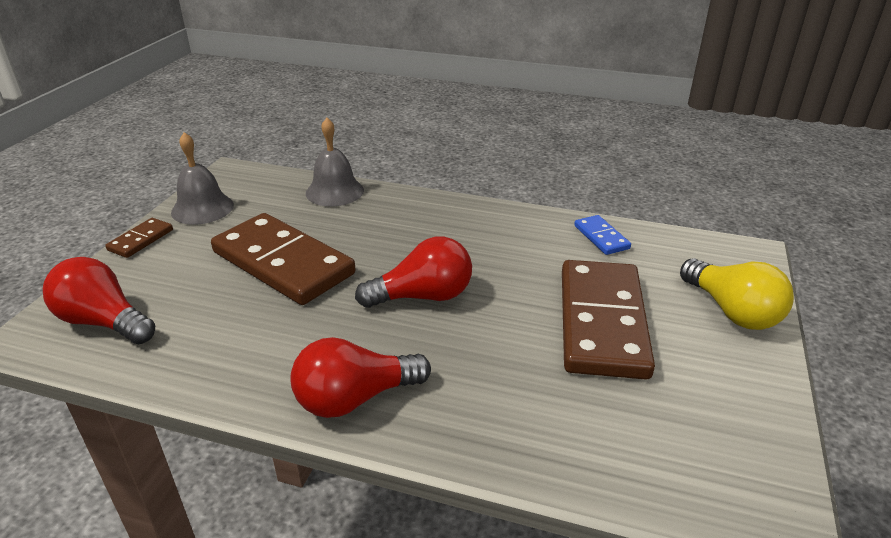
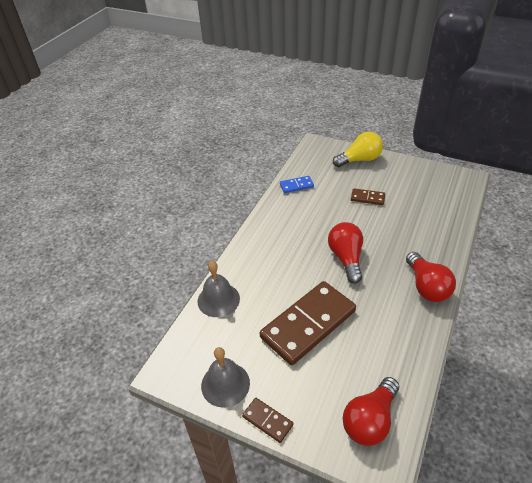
camera: 80 degrees left, 10 degrees up
(601, 322) = (367, 198): brown domino -> brown domino, size x0.44

